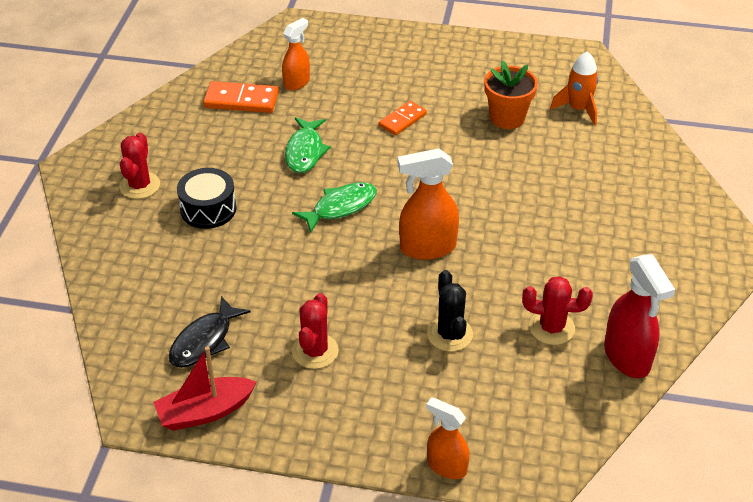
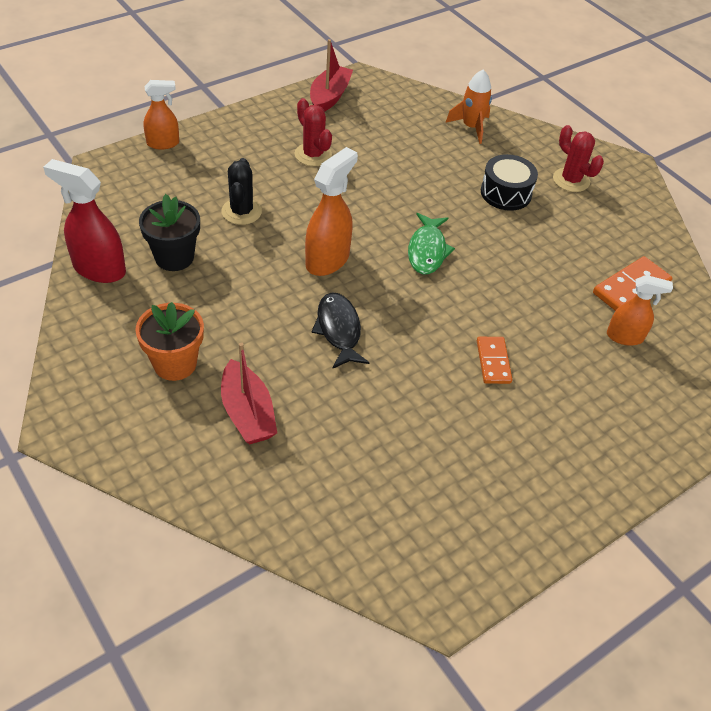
camera: 130 degrees right, 5 degrees up
(204, 341) = (382, 124): black fish -> black fish (338, 330)
(297, 83) = (625, 337): orange spray bottle -> orange spray bottle turned 75 degrees counterclockwise
(305, 151) = (517, 277): green fish -> none
(450, 334) = (241, 211): black cactus -> black cactus turned 60 degrees clockwise
(507, 118) = (413, 435): orange flower pot -> orange flower pot (175, 364)
(551, 328) = (174, 257): red cactus -> black flower pot
(578, 109) = (361, 502): orange rocket -> orange rocket (471, 127)
(601, 187) = (247, 413): none -> red boat

